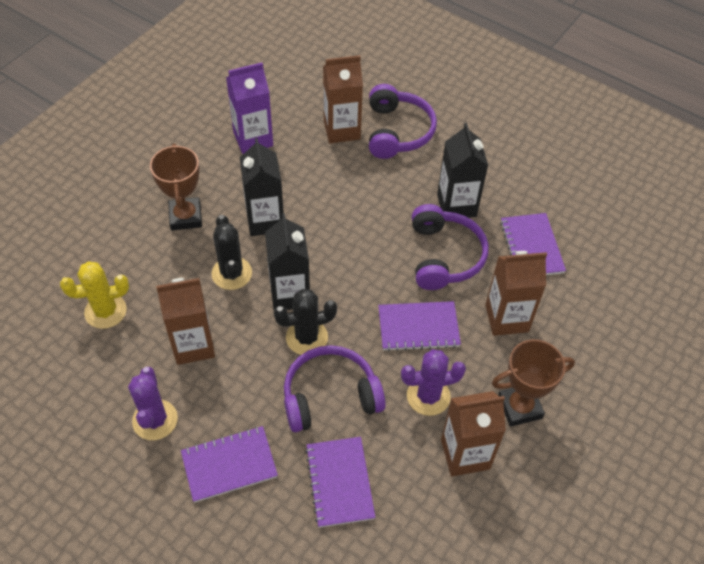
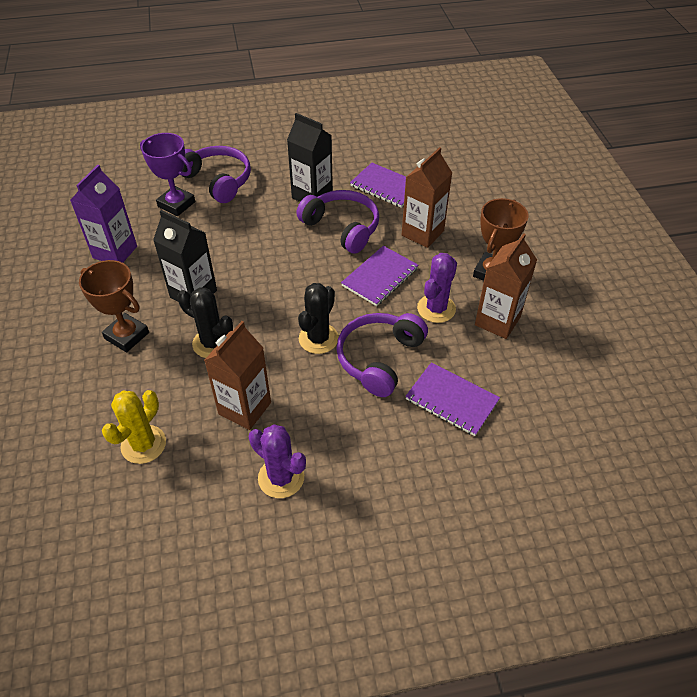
camera: 45 degrees left, 5 degrees down
(229, 465) = (371, 456): purple notebook -> none
(290, 294) = (272, 323): black carton -> none
(342, 130) = (176, 204): brown carton -> purple trophy

